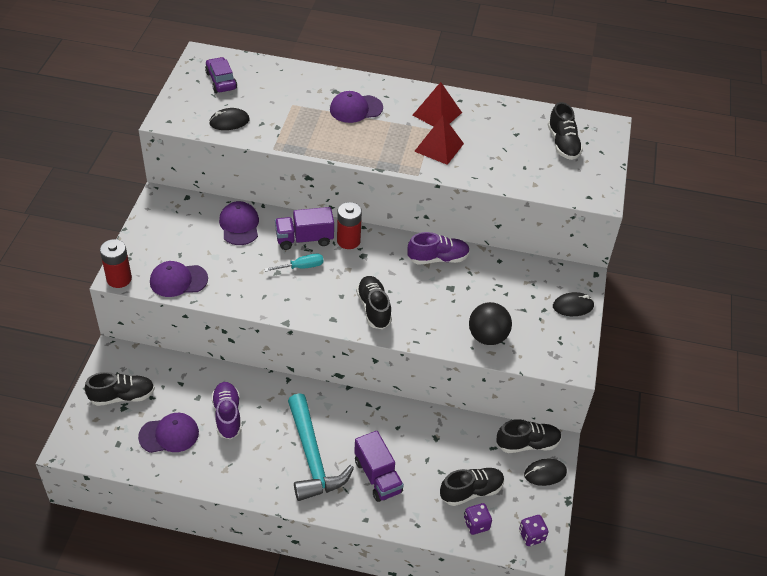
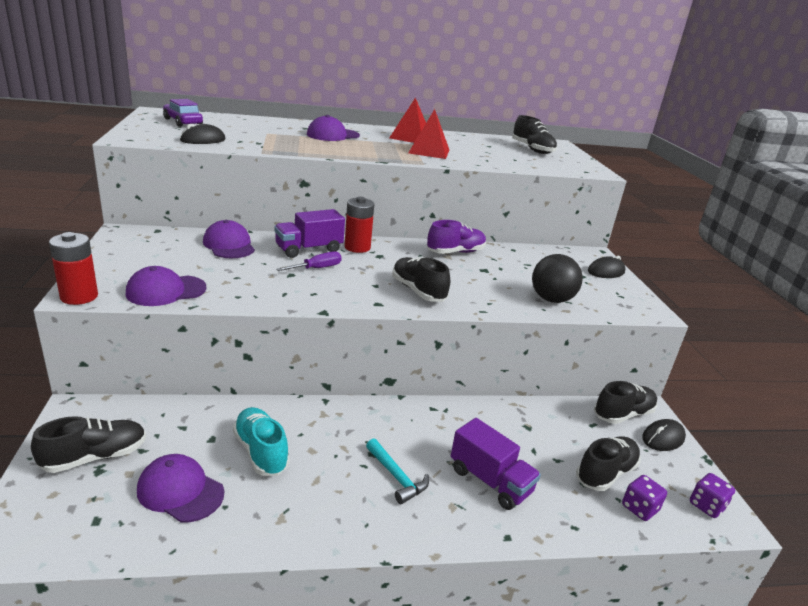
camera: 20 degrees left, 20 degrees down
(169, 435) = (180, 491): purple cap -> purple cap turned 120 degrees counterclockwise
(227, 415) = (261, 451): purple shoe -> turquoise shoe
(301, 267) = (317, 268): turquoise screwdriver -> purple screwdriver
(312, 457) = (396, 477): turquoise hammer -> turquoise hammer, size x0.51

